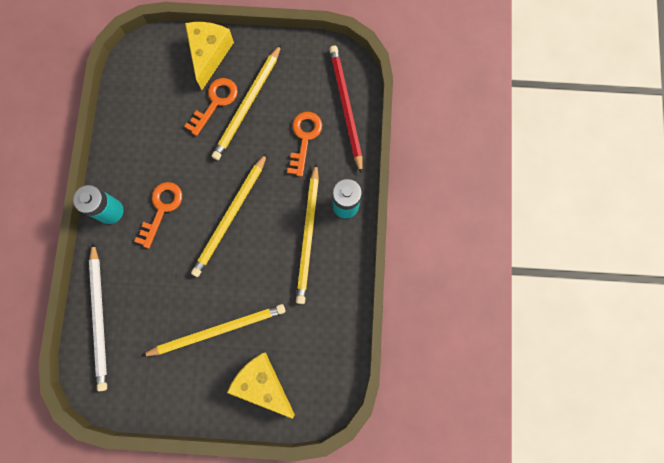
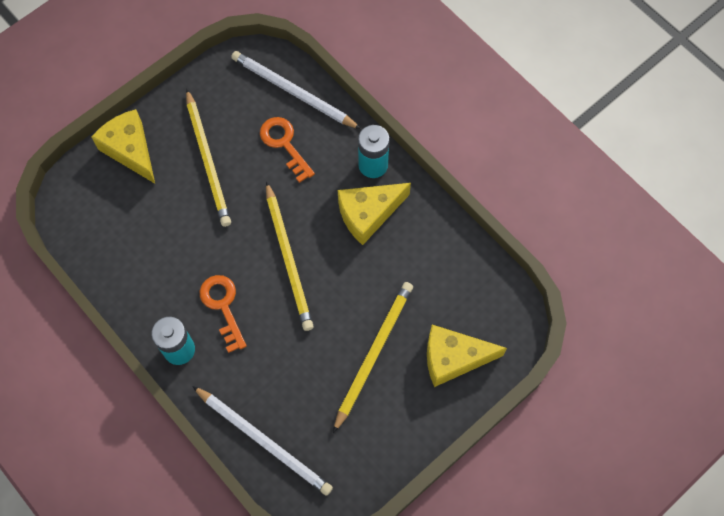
camera: 45 degrees left, 10 degrees down
(215, 102) = (178, 182): orange key -> none
(308, 236) = (368, 214): yellow pencil -> yellow cheese
(346, 107) = (293, 92): red pencil -> white pencil

